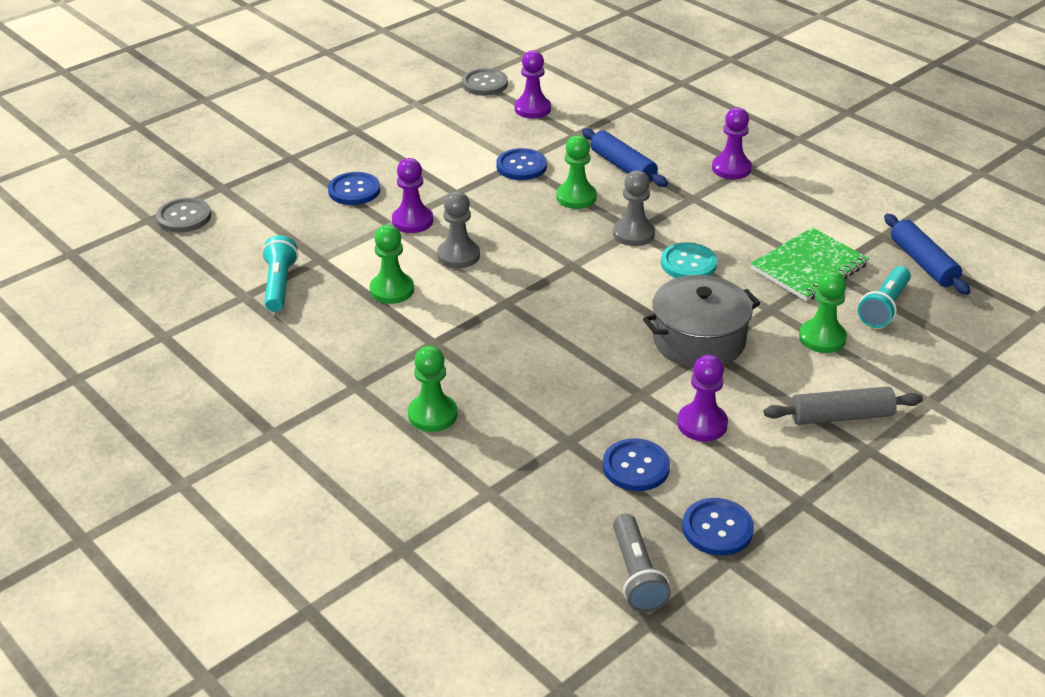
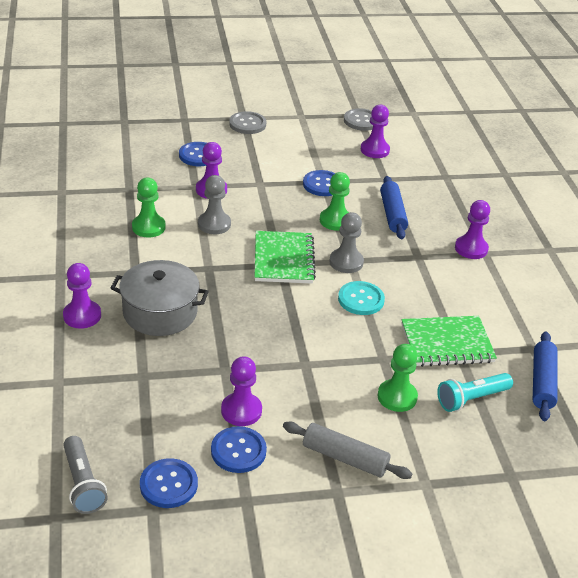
camera: 30 degrees right, 0 degrees up
(184, 217) = (83, 130): grey button -> grey button (247, 124)
(279, 285) = (88, 194): turquoise flashlight -> none
(432, 415) = (82, 316): green pawn -> purple pawn
(571, 259) = (283, 259): none -> green notebook
(636, 467) = (165, 415): blue button -> blue button (238, 451)
(636, 575) = (83, 483): grey flashlight -> grey flashlight turned 45 degrees counterclockwise
(698, 340) = (306, 354): grey pot -> grey pot (160, 312)

